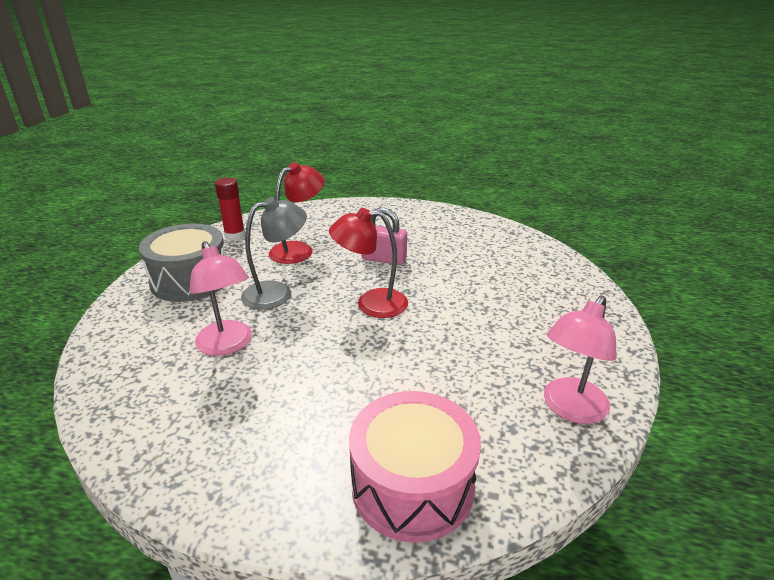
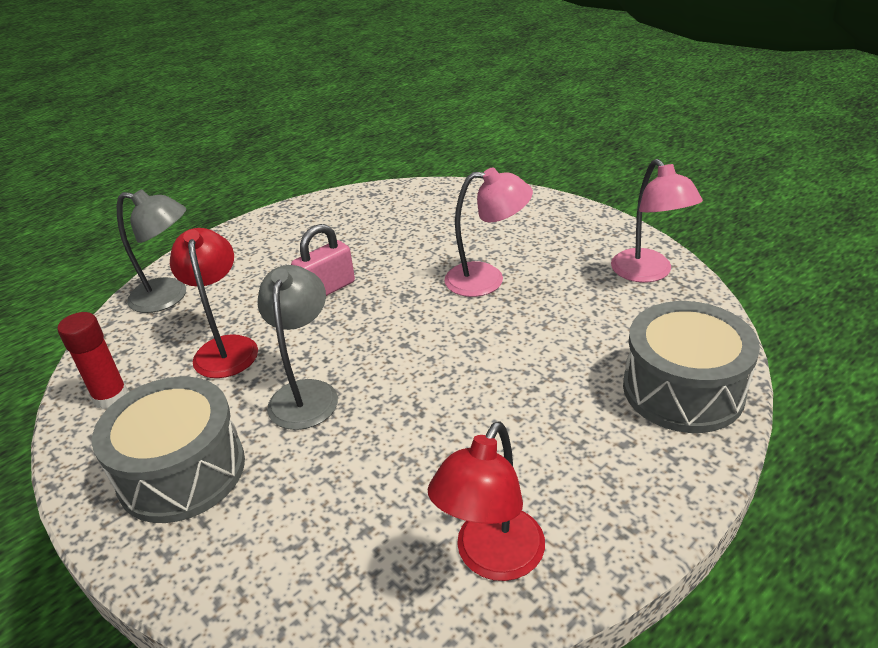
camera: 55 degrees left, 5 degrees up
(227, 345) = (377, 465): pink lamp -> pink lamp (487, 279)
(329, 214) = (169, 297): none -> grey lamp
(371, 304) = (404, 327): red lamp -> red lamp (492, 559)
(412, 485) = (683, 390): pink drum -> grey drum

